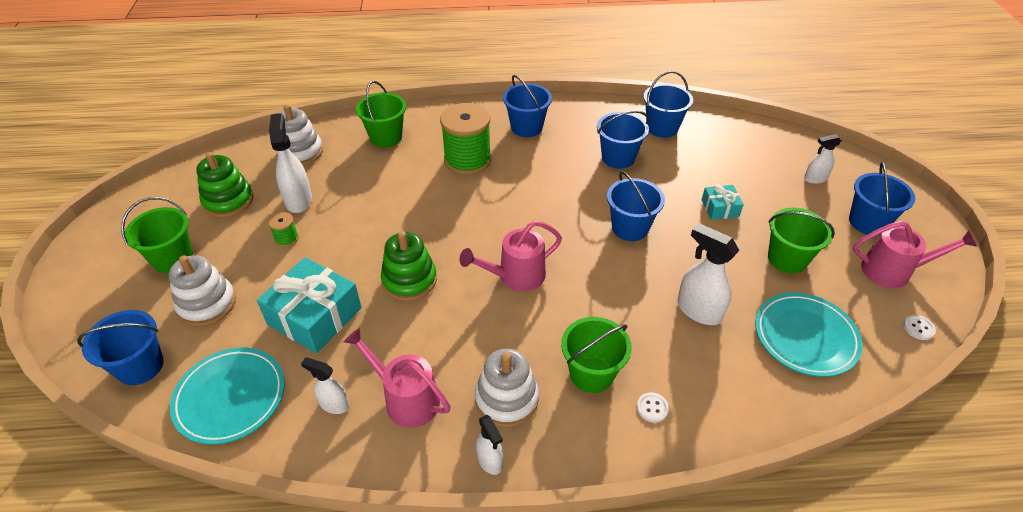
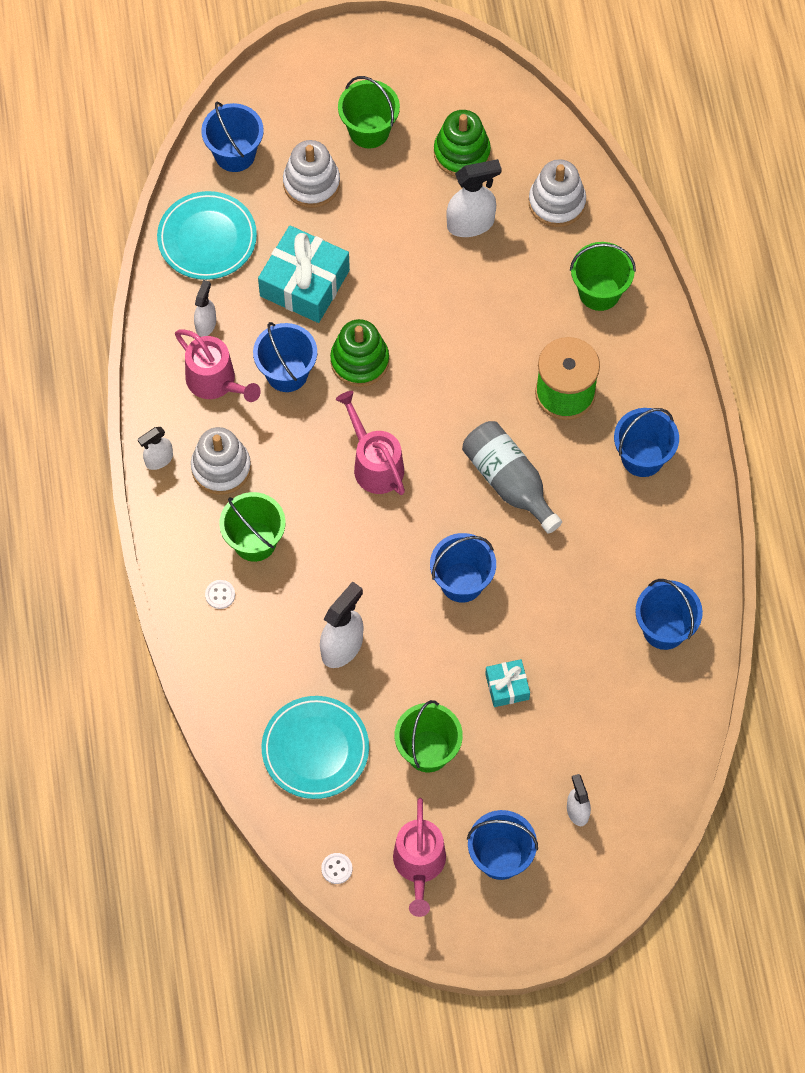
camera: 85 degrees right, 20 degrees up
(287, 238) = (408, 229): green spool -> none
(406, 398) = (216, 382): pink watering can -> pink watering can turned 105 degrees clockwise
(540, 195) = (509, 481): none -> grey bottle
(618, 158) = (591, 571): blue bucket -> blue bucket (287, 373)

